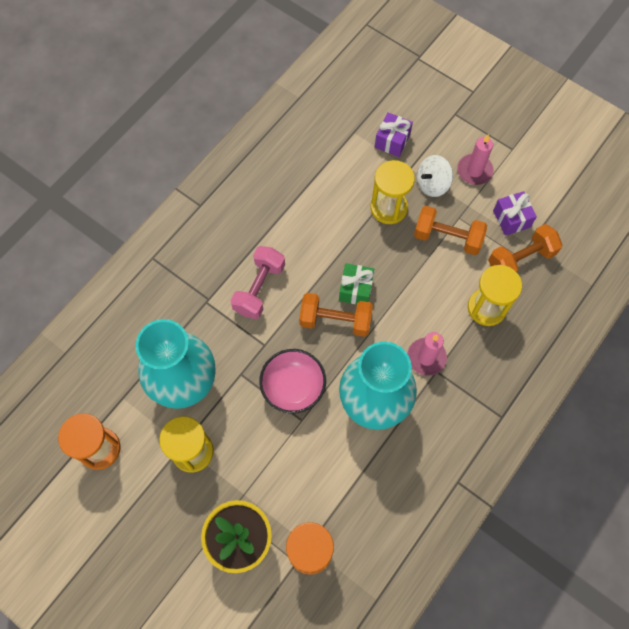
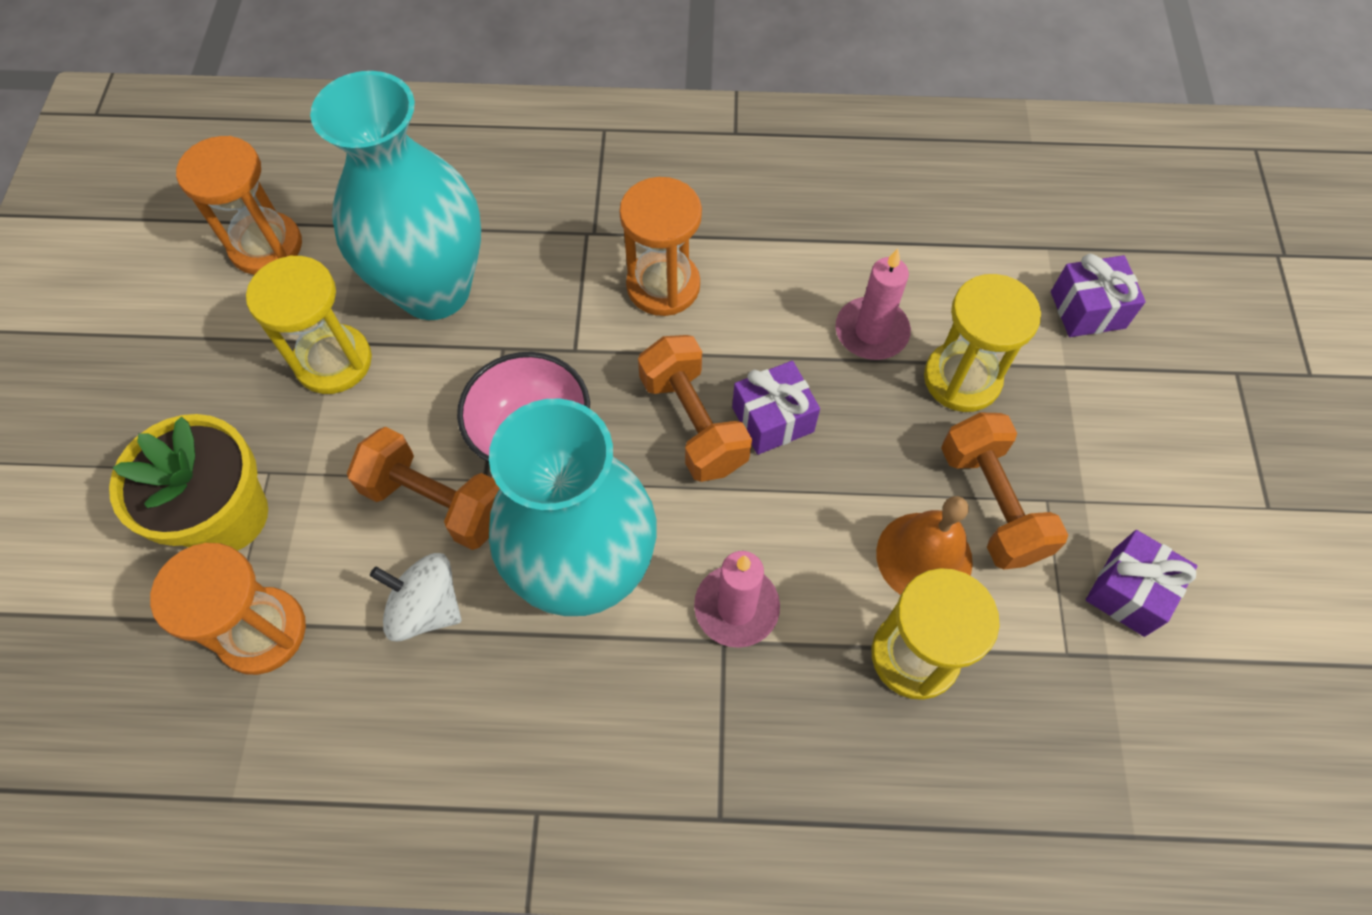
camera: 55 degrees right, 5 degrees down
(259, 288) = (663, 286): pink dumbbell -> orange hourglass
(355, 289) = (772, 419): green gift -> purple gift
(432, 184) = (1069, 418): white spinning top -> white spinning top (426, 608)
(452, 276) = (924, 557): none -> orange bell
(474, 171) = (1161, 470): pink candle -> pink candle (871, 332)
(520, 259) = (1063, 659): orange dumbbell -> orange dumbbell (436, 502)

